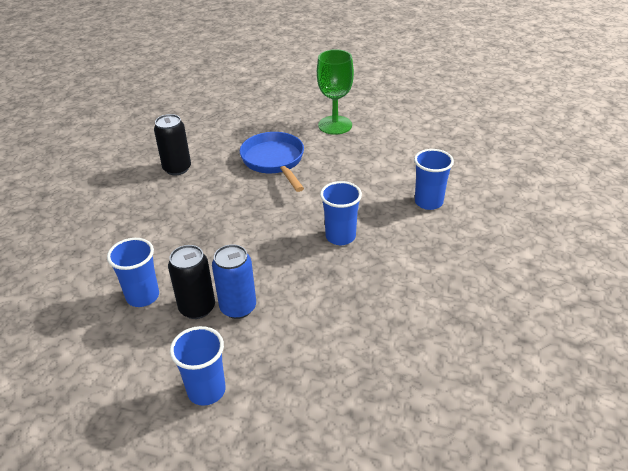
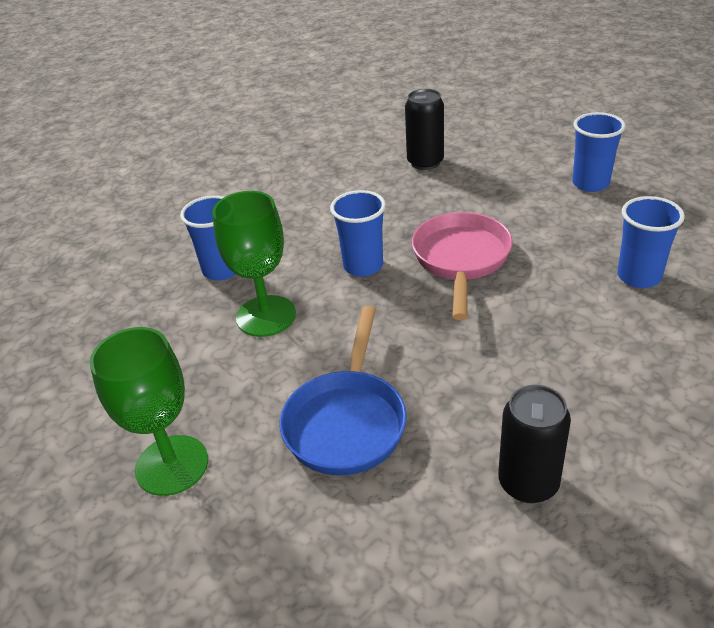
camera: 145 degrees left, 0 degrees up
(197, 308) = (575, 246): black can -> black can (425, 162)
(238, 307) = (530, 233): blue can -> none
(276, 265) = (461, 260): none -> pink pan
(367, 188) = (266, 316): none -> green goblet

